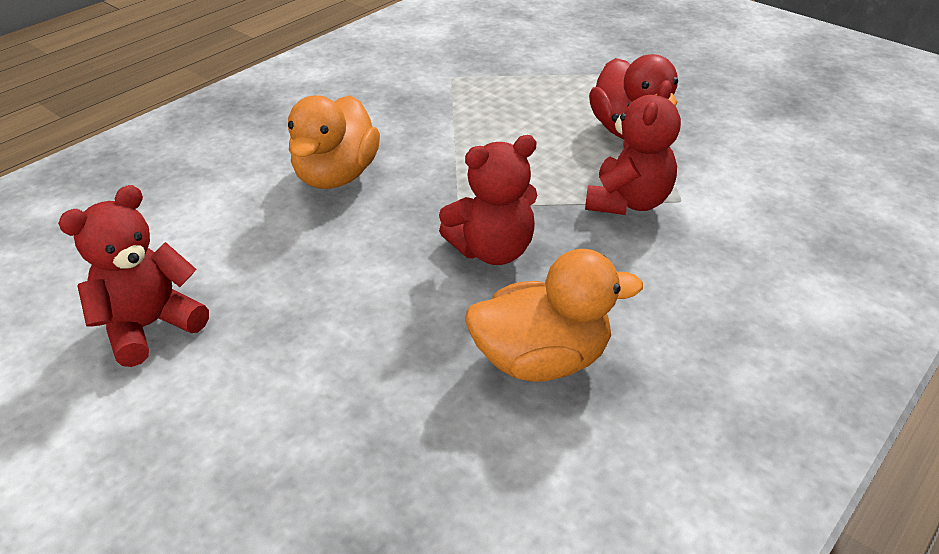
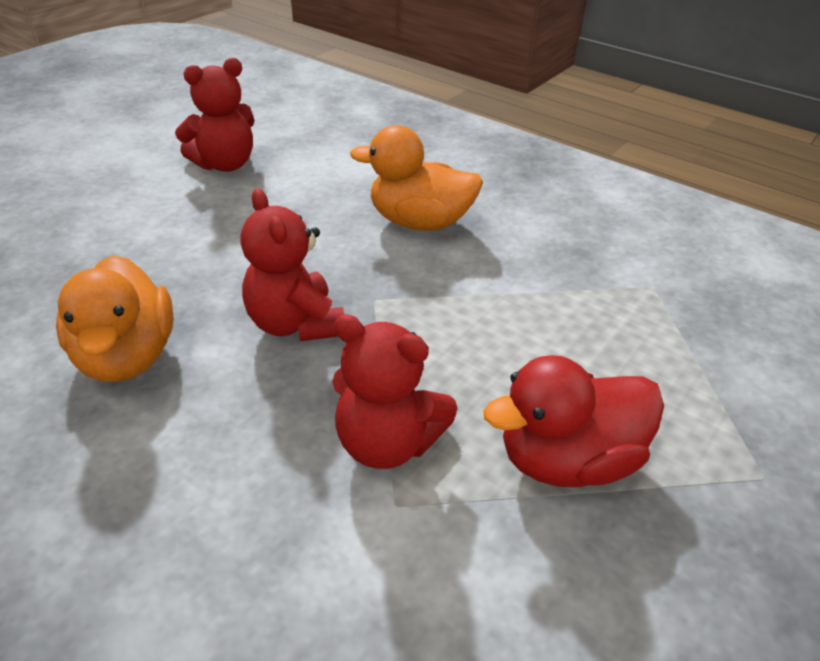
camera: 85 degrees right, 0 degrees up
(149, 326) = (225, 164): red teddy bear -> red teddy bear turned 105 degrees clockwise

